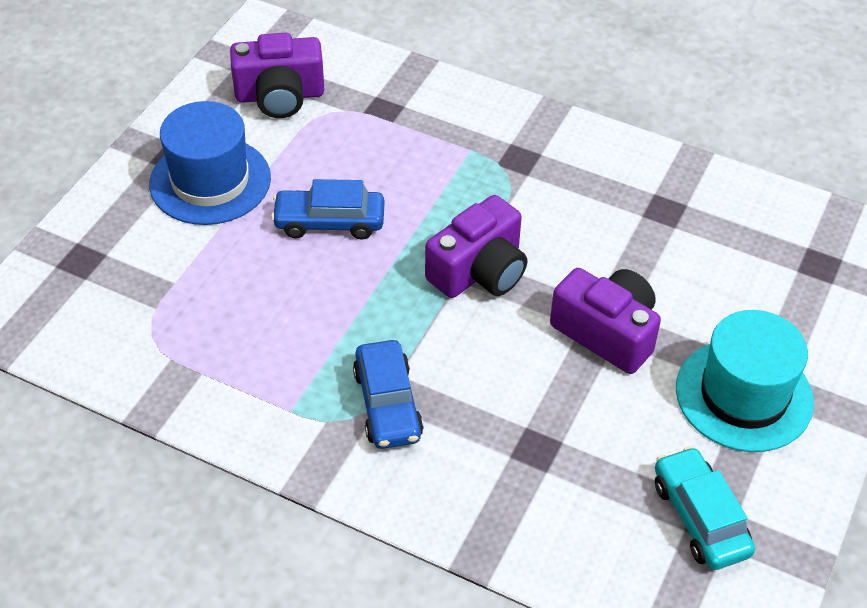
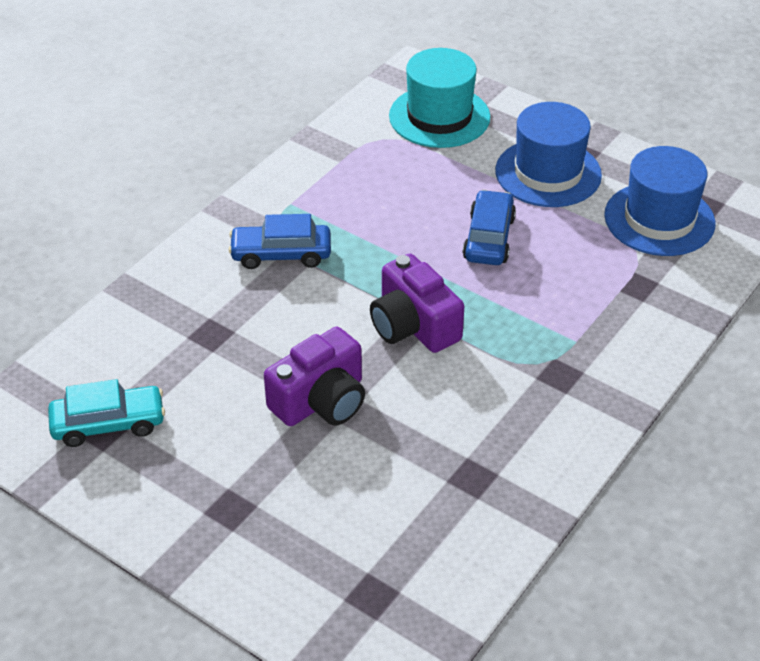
camera: 100 degrees right, 5 degrees down
(280, 96) = (659, 219): purple camera -> blue hat
(744, 395) = (222, 485): turquoise hat -> turquoise hat (439, 116)

